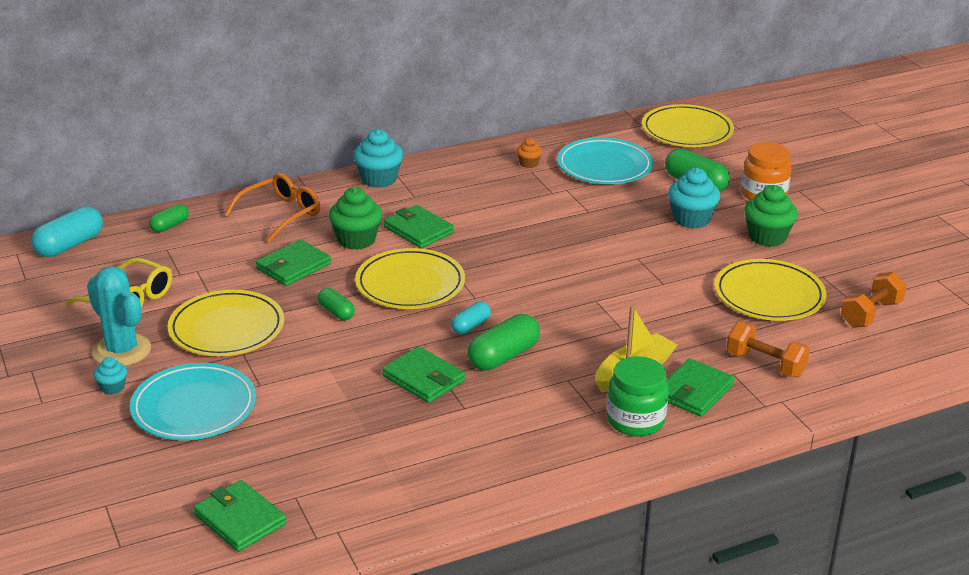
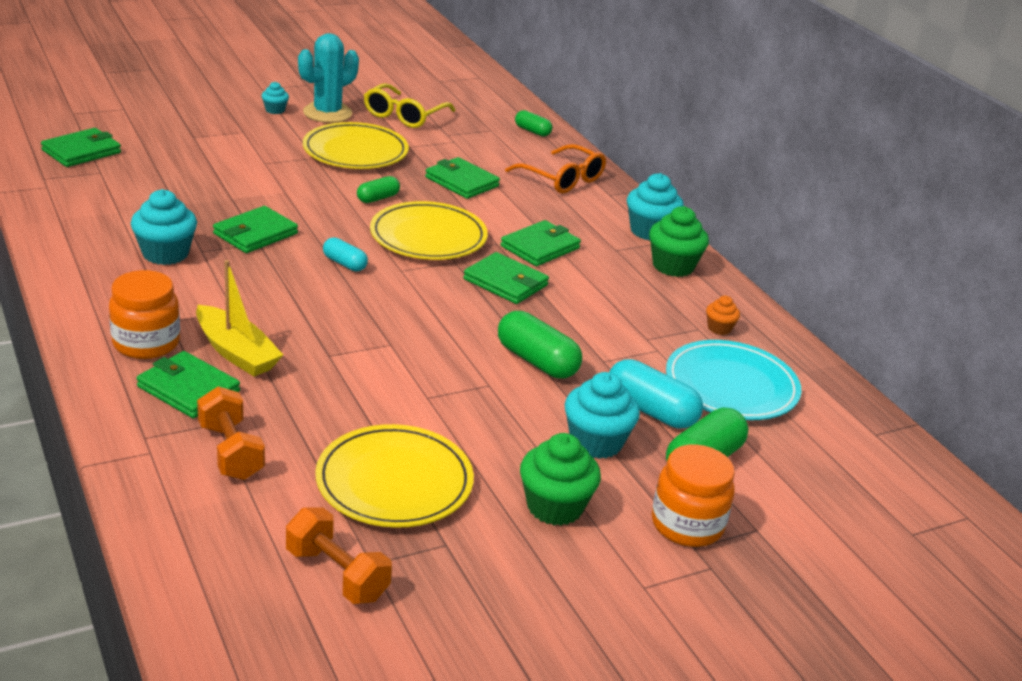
camera: 85 degrees right, 0 degrees up
(69, 245) = (494, 94): turquoise capsule -> turquoise capsule (651, 411)
(194, 407) = (239, 138): turquoise plate -> none
(356, 240) = (515, 213): green cupcake -> green cupcake (673, 266)
(475, 428) = (165, 253): none -> turquoise cupcake
(483, 248) = (505, 282): none -> green wallet
(503, 356) = (284, 277): green capsule -> green capsule (536, 361)
(635, 420) = (146, 343): green jar -> orange jar
(687, 131) = (875, 476): yellow plate -> none
(765, 364) = (231, 451): orange dumbbell -> orange dumbbell turned 60 degrees counterclockwise

